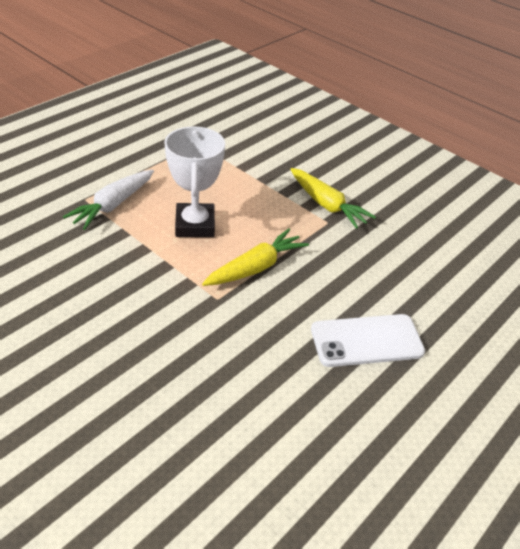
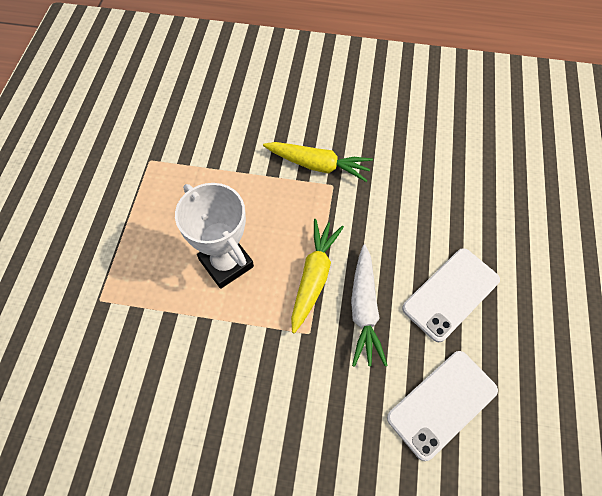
camera: 30 degrees left, 20 degrees up
(113, 205) = (132, 289): white carrot -> white carrot (364, 309)
(286, 407) = (442, 404): none -> white phone

